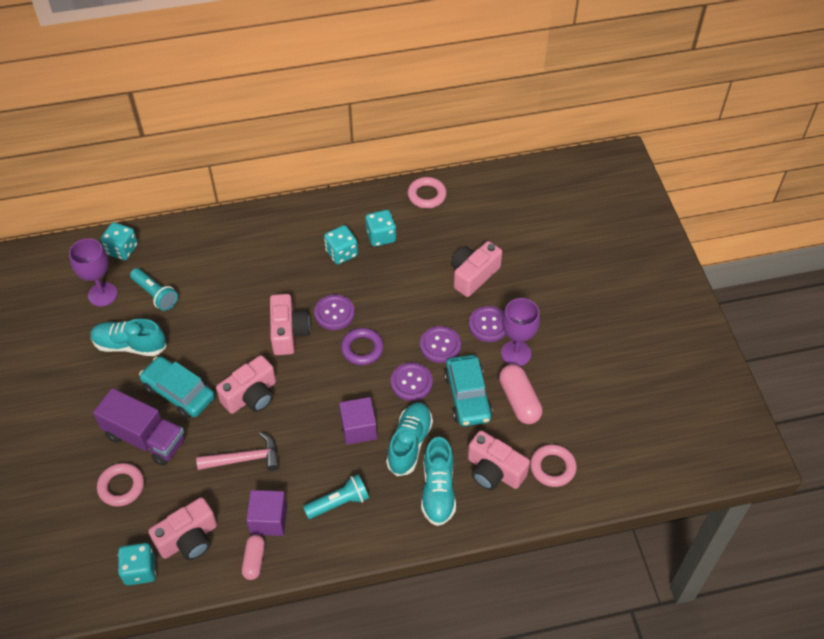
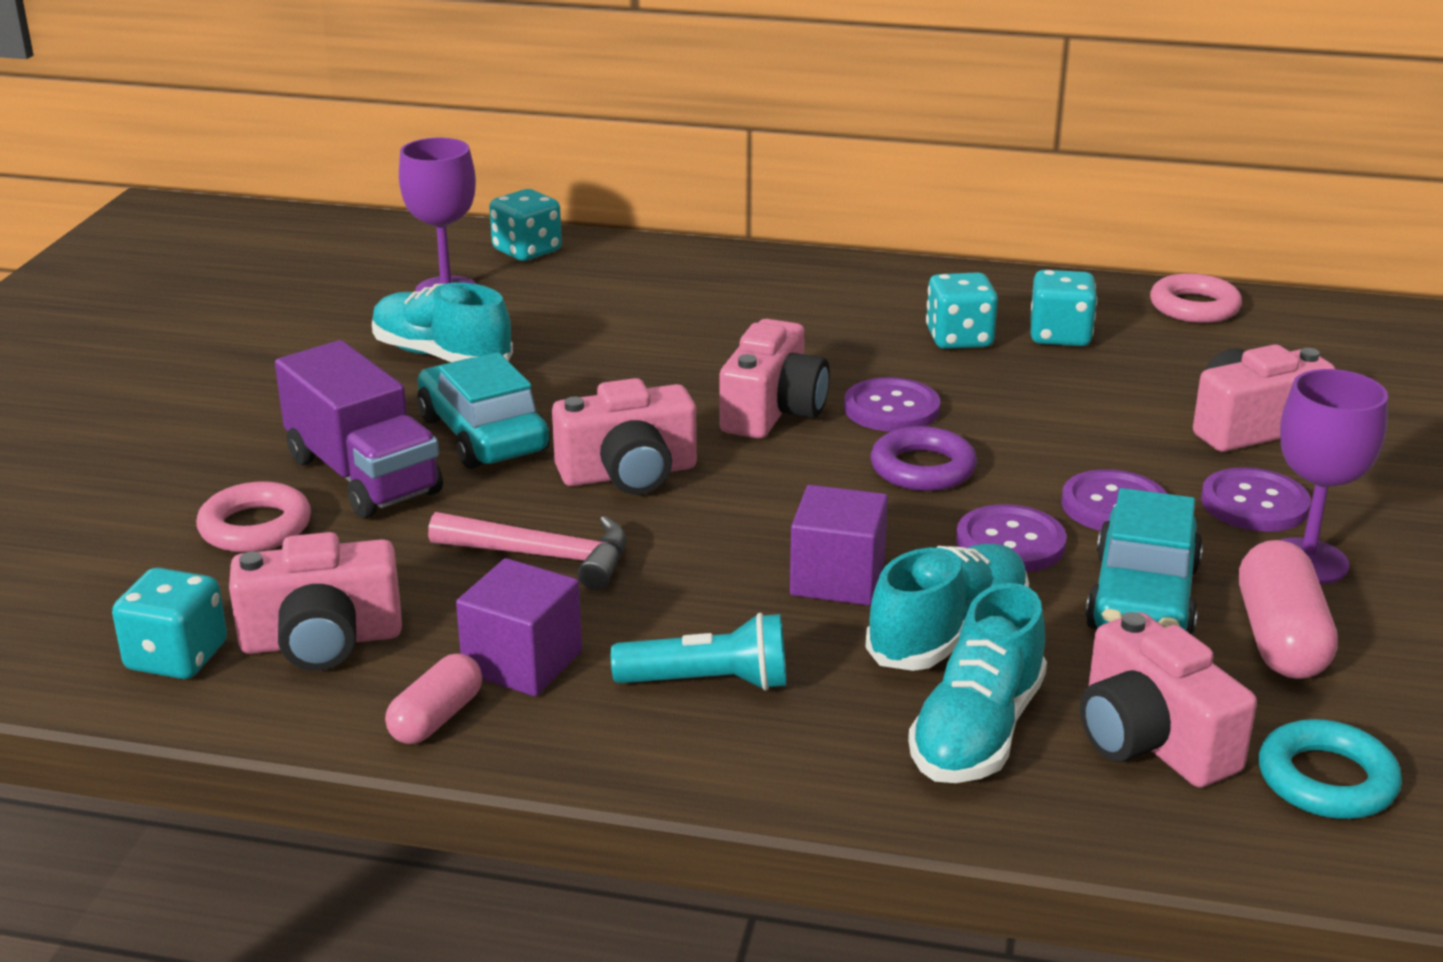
camera: 25 degrees right, 25 degrees down
(155, 294) = (543, 310): turquoise flashlight -> none
(552, 467) = (1326, 780): pink ring -> turquoise ring

